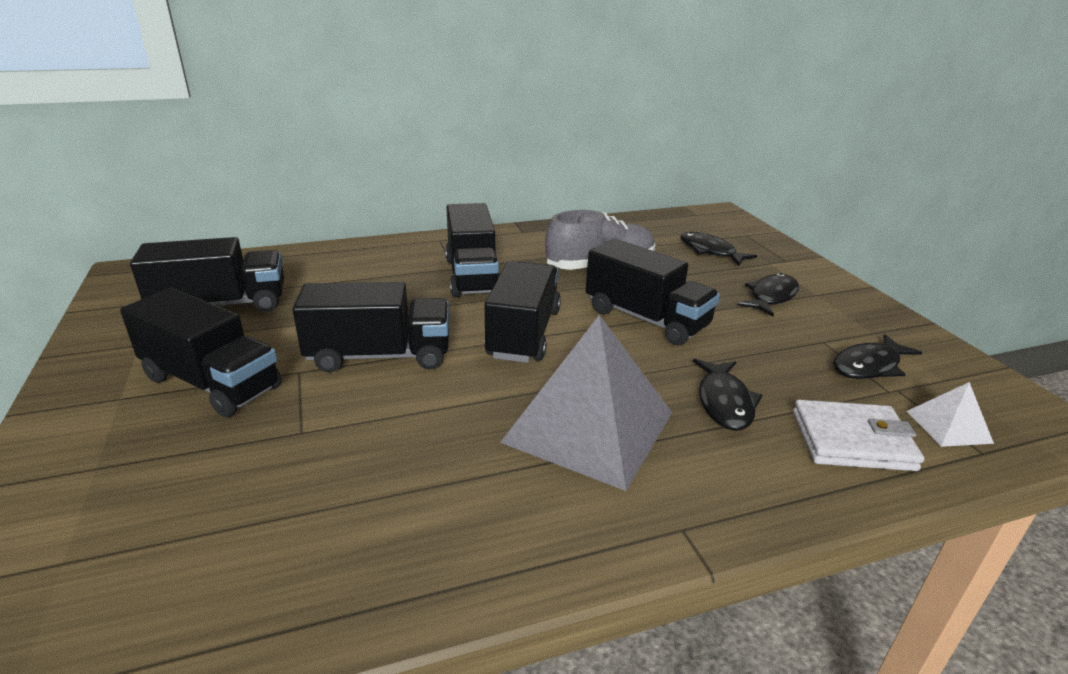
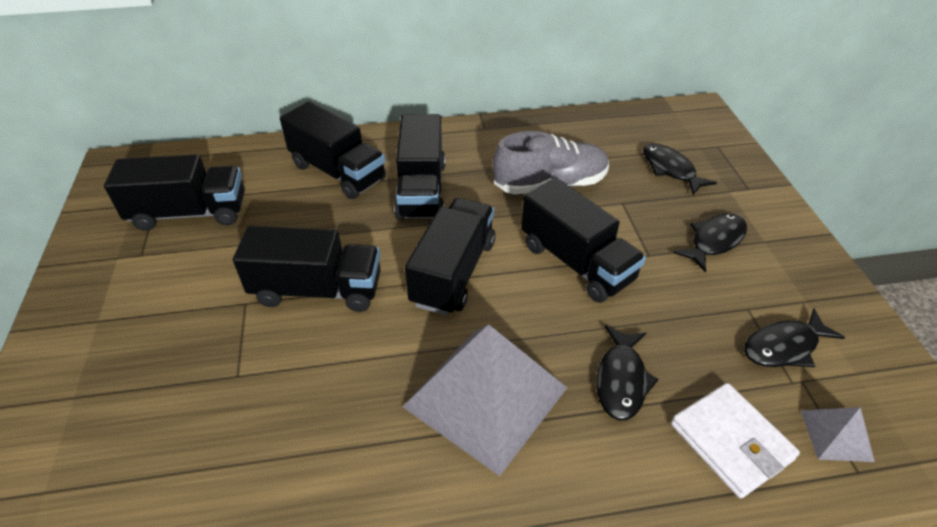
camera: 10 degrees right, 15 degrees up
(212, 383) = (171, 310): black truck -> black truck (338, 172)
(852, 440) = (731, 442): white wallet -> white wallet turned 45 degrees clockwise
(948, 426) = (836, 435): white pyramid -> grey pyramid

